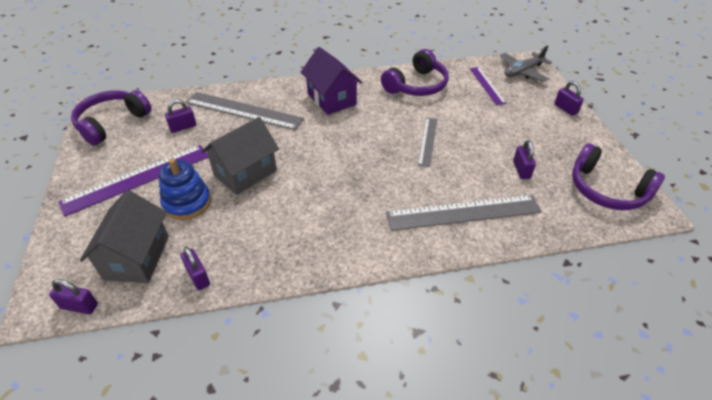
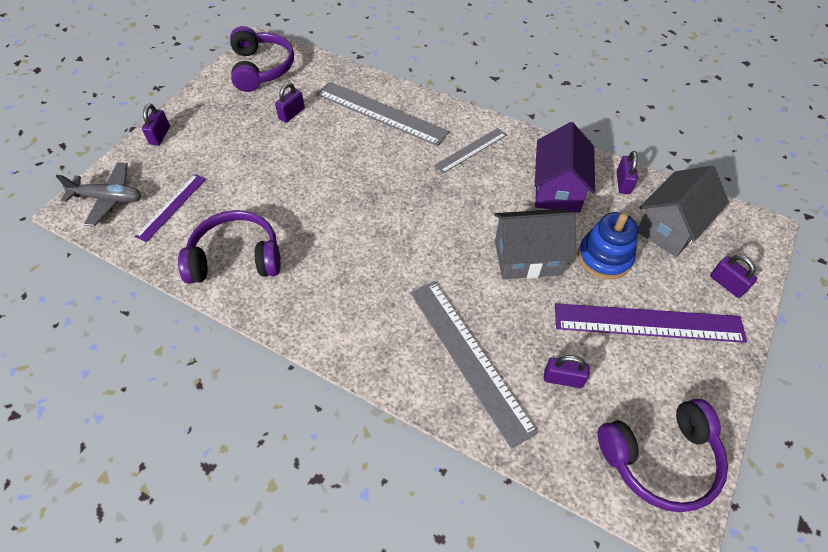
camera: 140 degrees left, 10 degrees up
(79, 306) = (728, 212): purple padlock -> purple padlock (727, 284)
(332, 99) = (350, 303): purple house -> purple house (557, 189)
(427, 141) = (324, 183): grey ruler -> grey ruler (471, 150)

